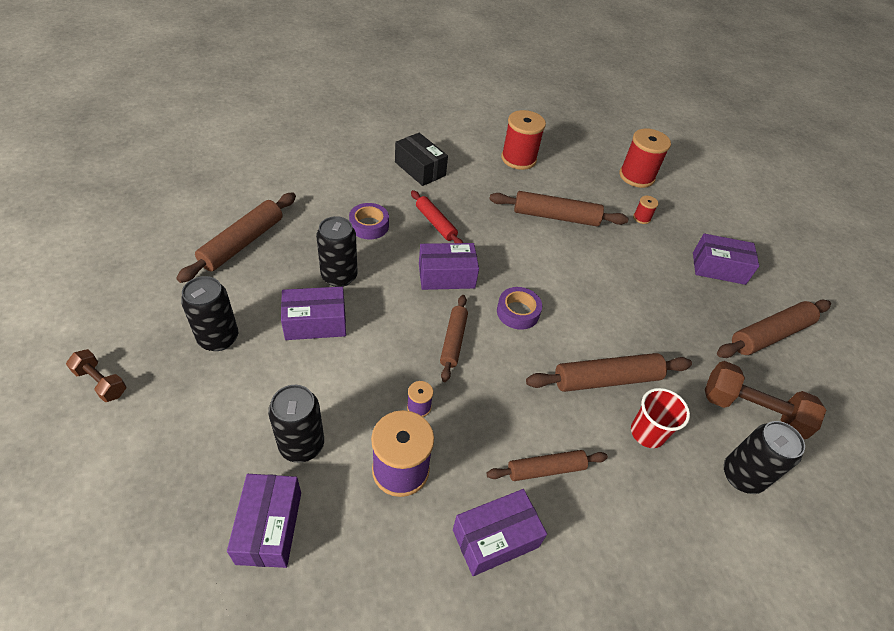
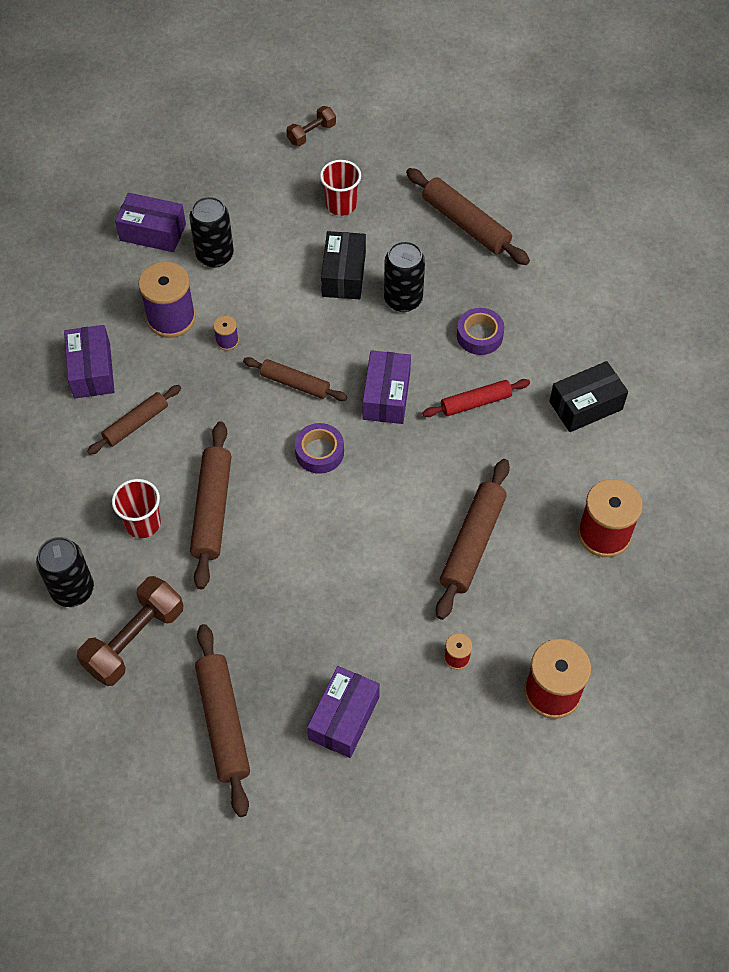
camera: 110 degrees right, 10 degrees up
(218, 338) = (341, 205): black can -> red cup
(315, 323) = (343, 275): purple box -> black box
(545, 469) = (136, 424): brown rolling pin -> brown rolling pin turned 45 degrees clockwise

